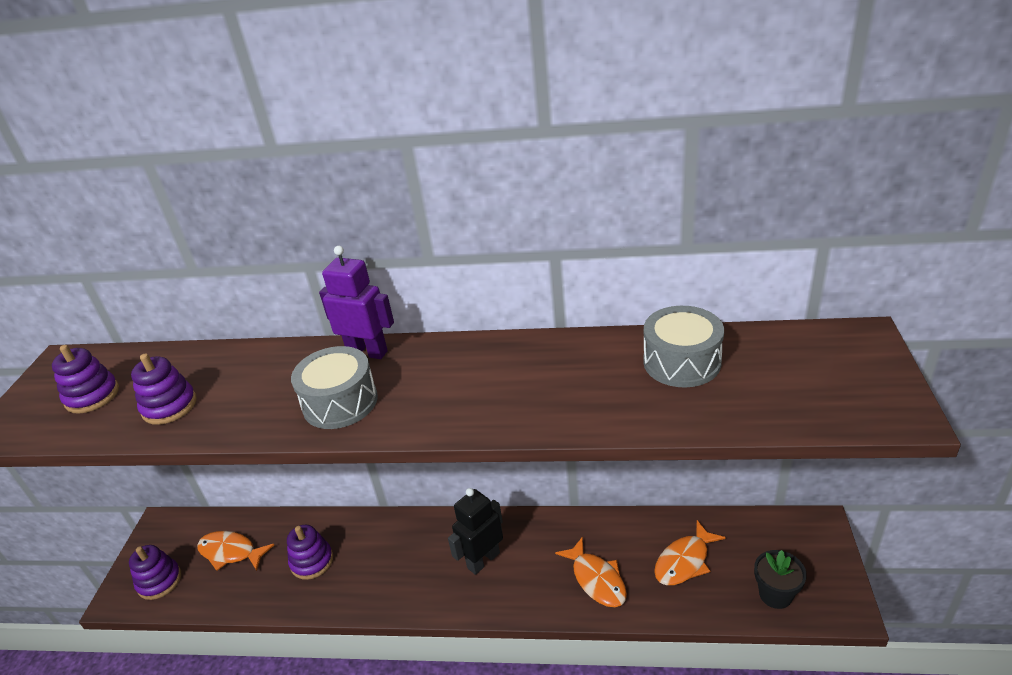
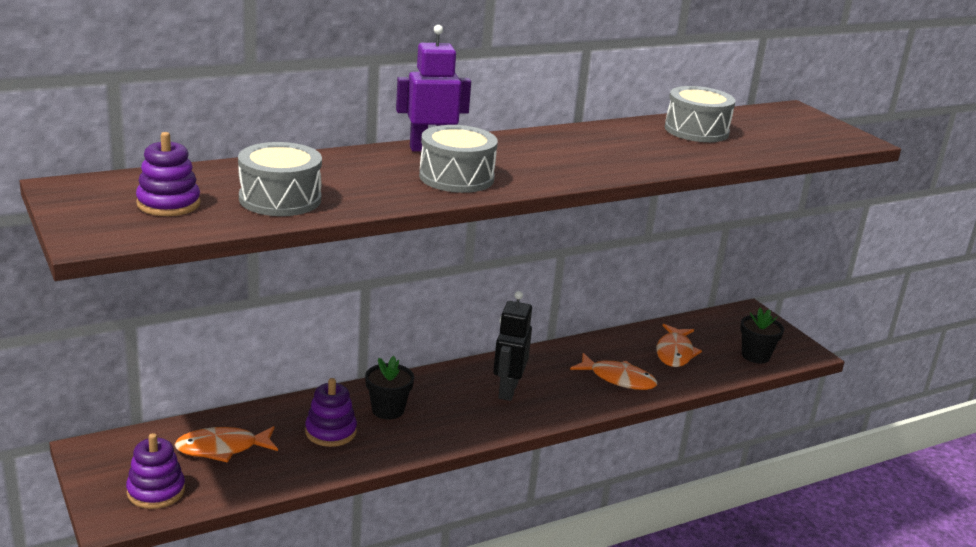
camera: 40 degrees left, 10 degrees down
(169, 406) = (280, 199): purple stacking toy -> grey drum
(371, 551) = (388, 410): none -> black flower pot

